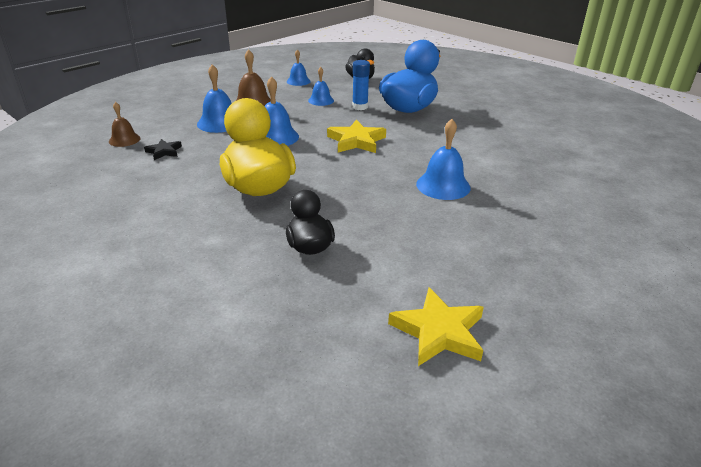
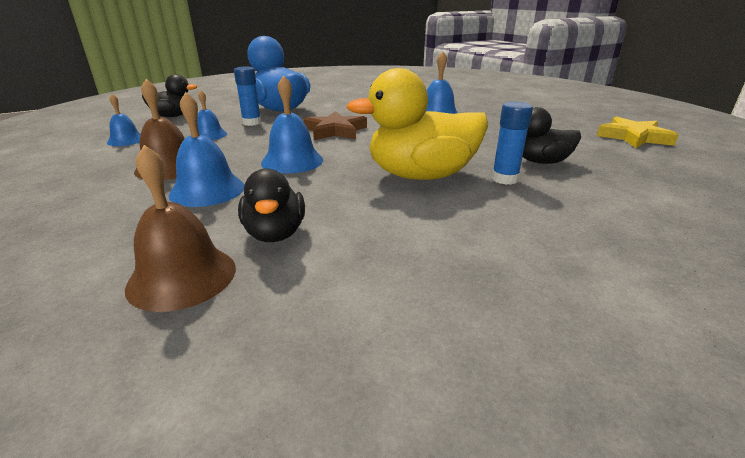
camera: 75 degrees left, 5 degrees down
(124, 140) = (182, 277): brown bell -> brown bell, size x1.58
(164, 151) = (275, 234): black star -> black duck
(259, 224) = (504, 179): none -> blue glue stick
(356, 141) = (335, 131): yellow star -> brown star

